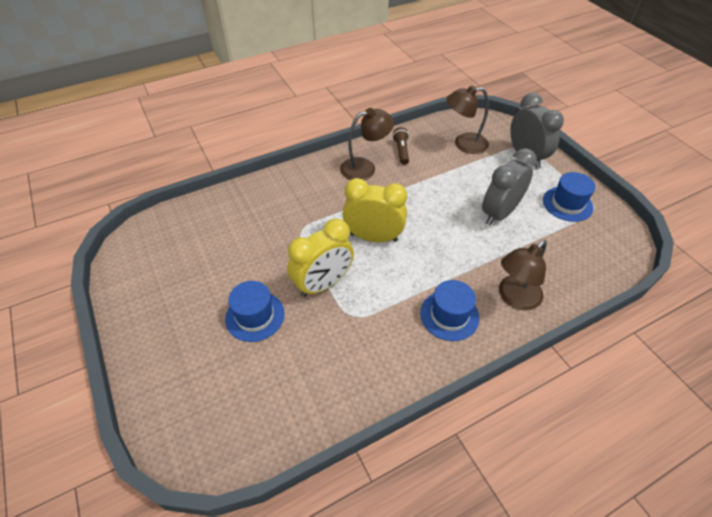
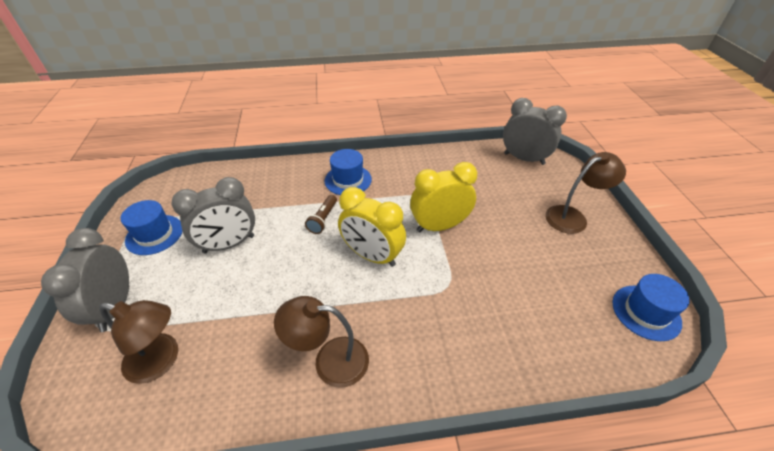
camera: 160 degrees left, 5 degrees down
(228, 436) = (524, 159): none -> grey clock
(255, 316) = (505, 217): blue hat -> blue hat (646, 312)
(401, 151) = (258, 378): brown flashlight -> brown flashlight (323, 219)
(514, 298) = (291, 178): brown lamp -> brown lamp (572, 217)

